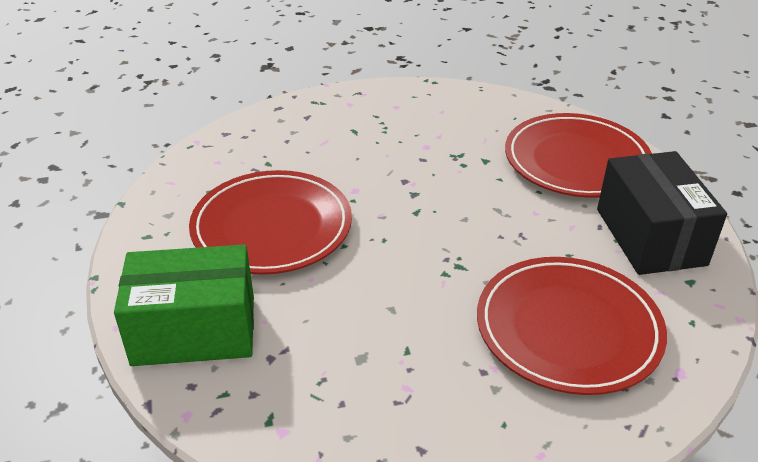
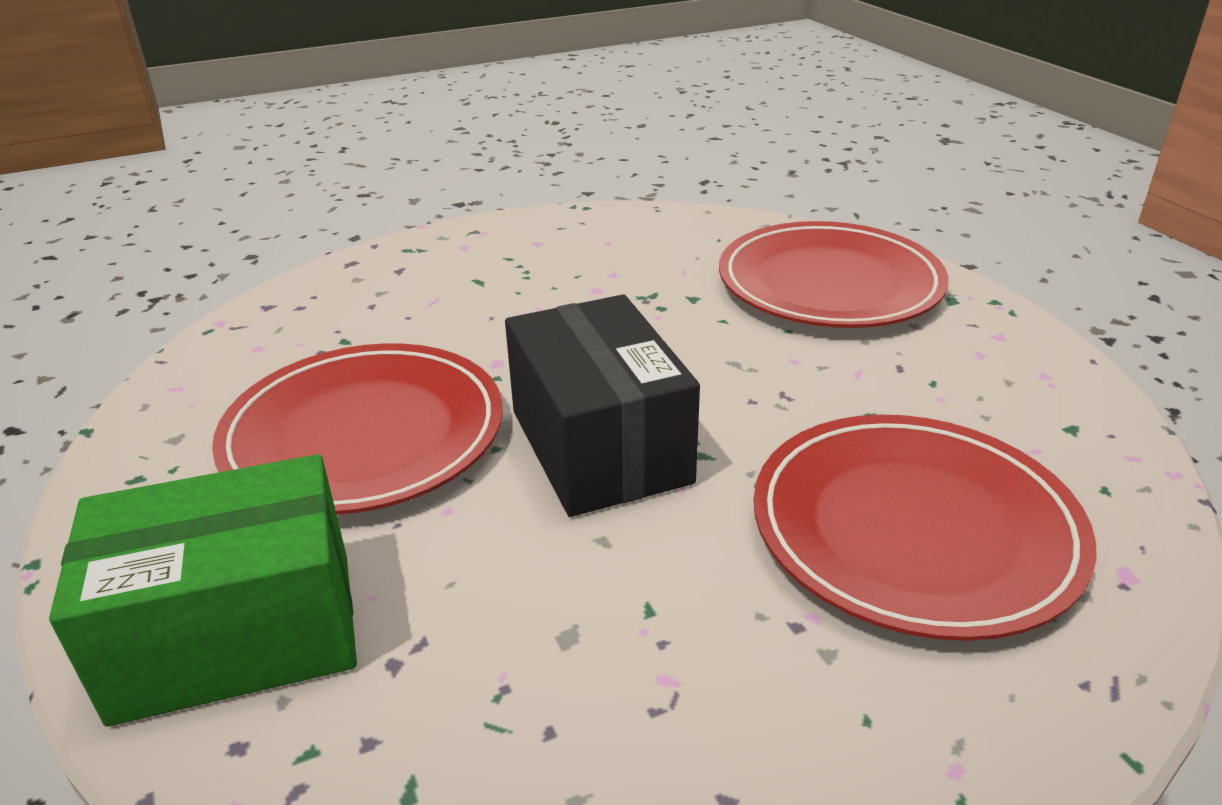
camera: 10 degrees left, 5 degrees down
(650, 236) = (981, 372): black box -> black box (599, 446)

